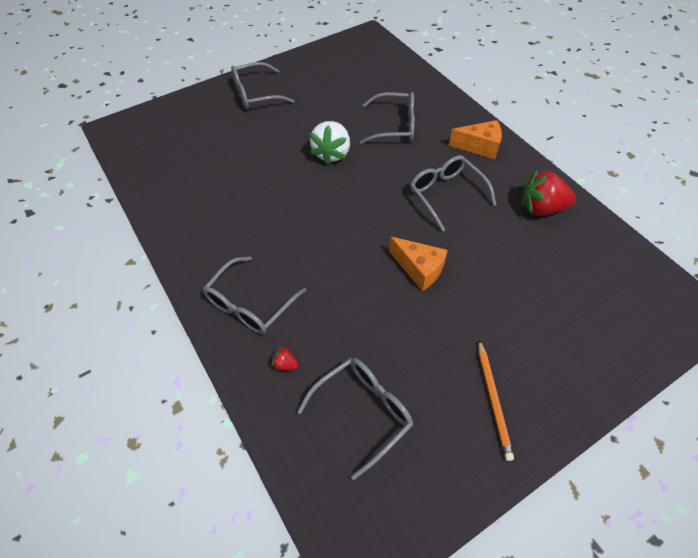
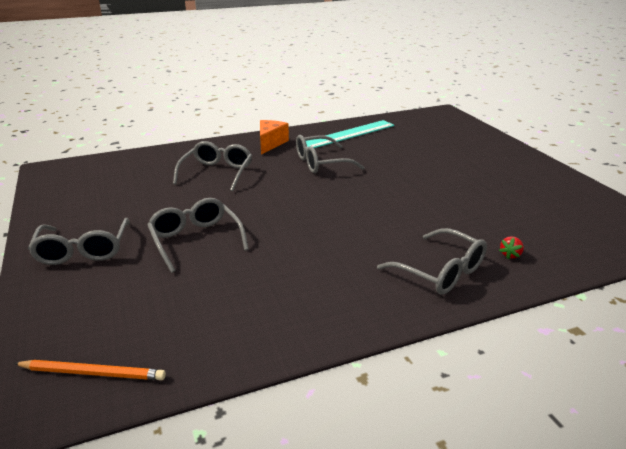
camera: 80 degrees left, 25 degrees down
(331, 153) = (236, 208): white strawberry -> none
(363, 412) = (547, 221): grey glasses -> grey glasses (195, 240)
(419, 269) = (403, 183): orange cheese -> none
(493, 399) = (520, 173): orange pencil -> orange pencil (92, 373)
(541, 208) = (349, 134): red strawberry -> turquoise ruler

